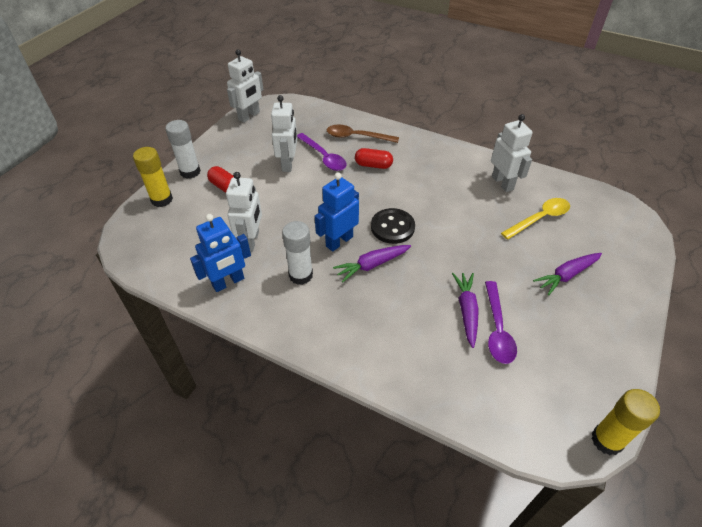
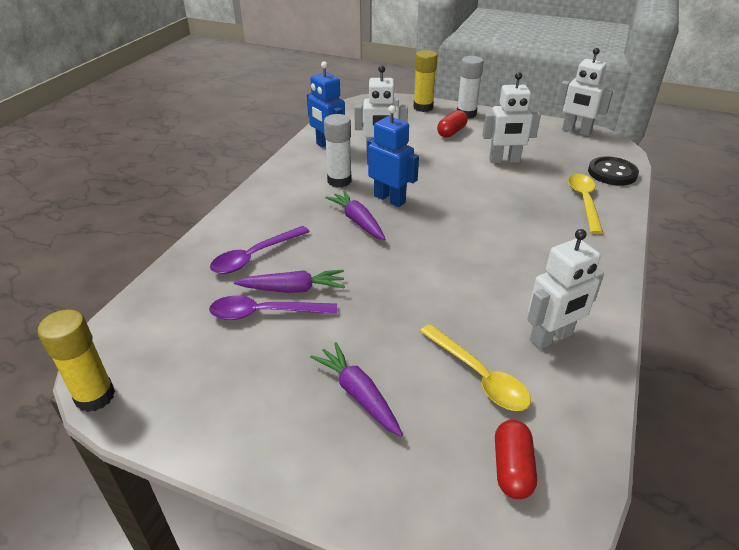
camera: 85 degrees right, 10 degrees down
(323, 157) = (528, 181): purple spoon -> purple spoon (255, 256)
(357, 137) = (584, 201): brown spoon -> yellow spoon
(373, 165) = (531, 216): red capsule -> red capsule (512, 468)
(392, 227) = (421, 233): black button -> black button (612, 173)

